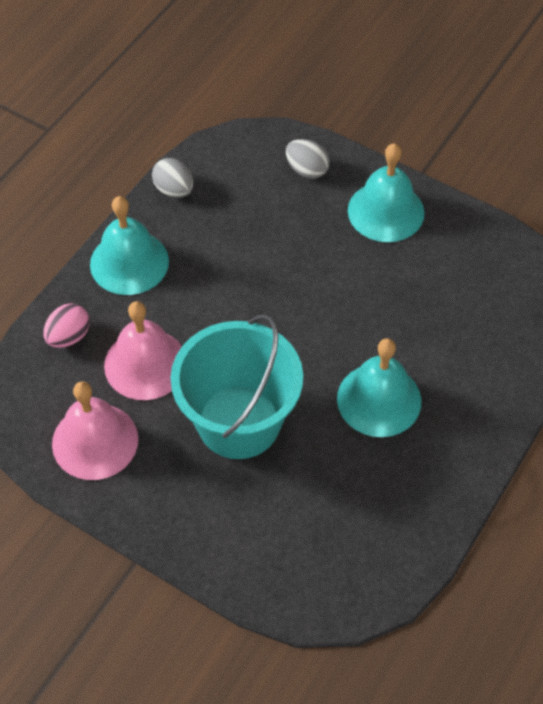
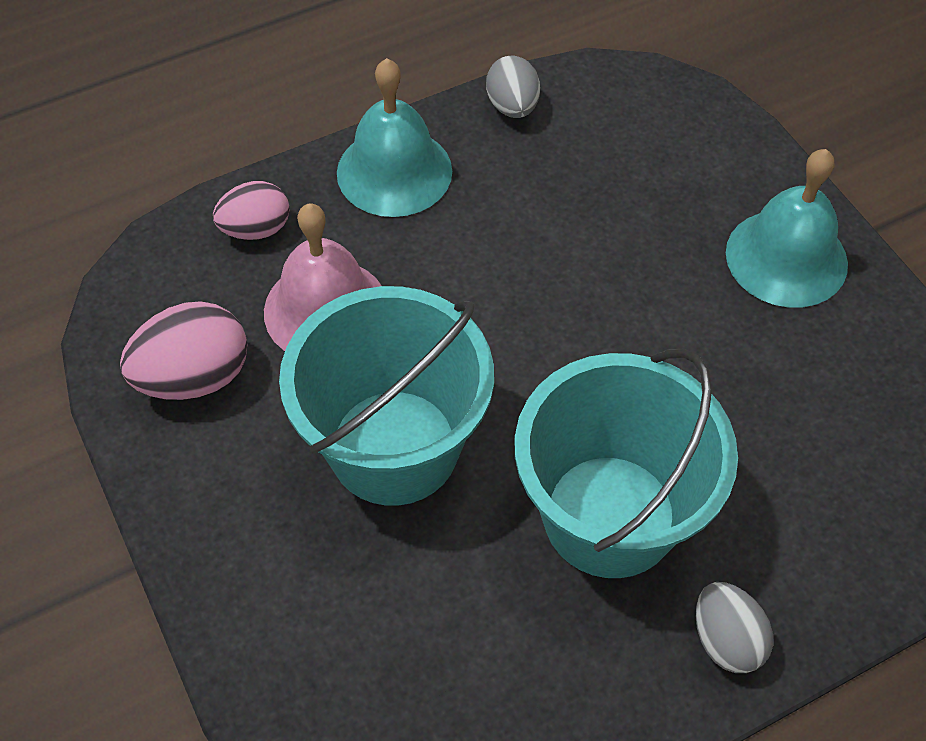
camera: 30 degrees right, 0 degrees up
(95, 441) = (194, 377): pink bell -> pink egg
(307, 170) = (708, 156): grey egg -> grey egg (726, 640)
(379, 399) = (610, 515): turquoise bell -> turquoise bucket

